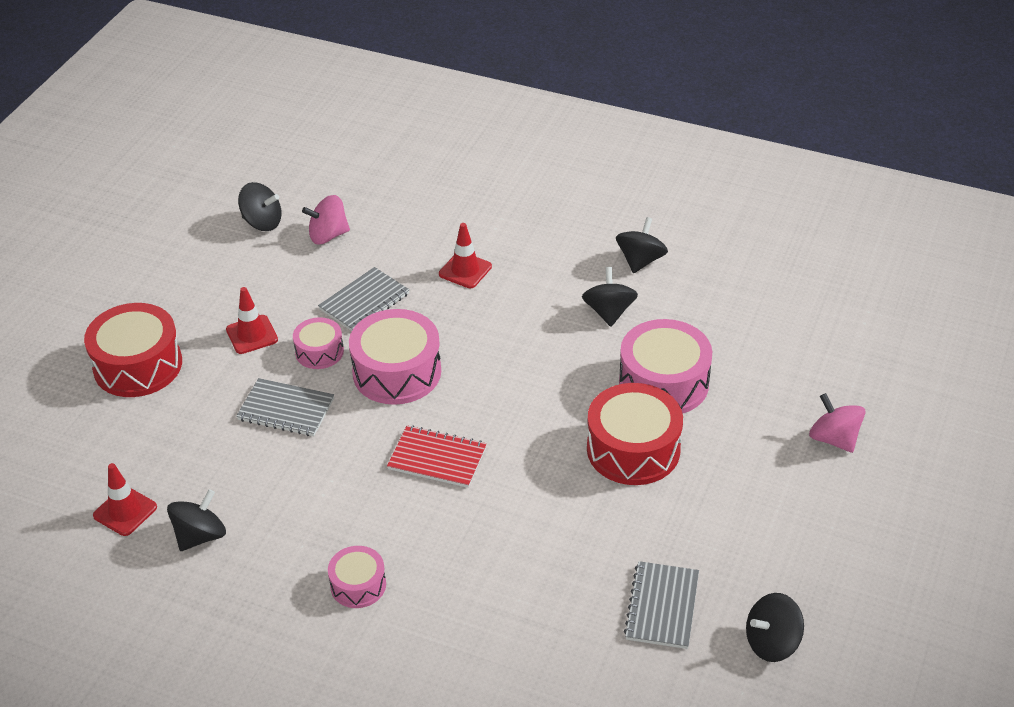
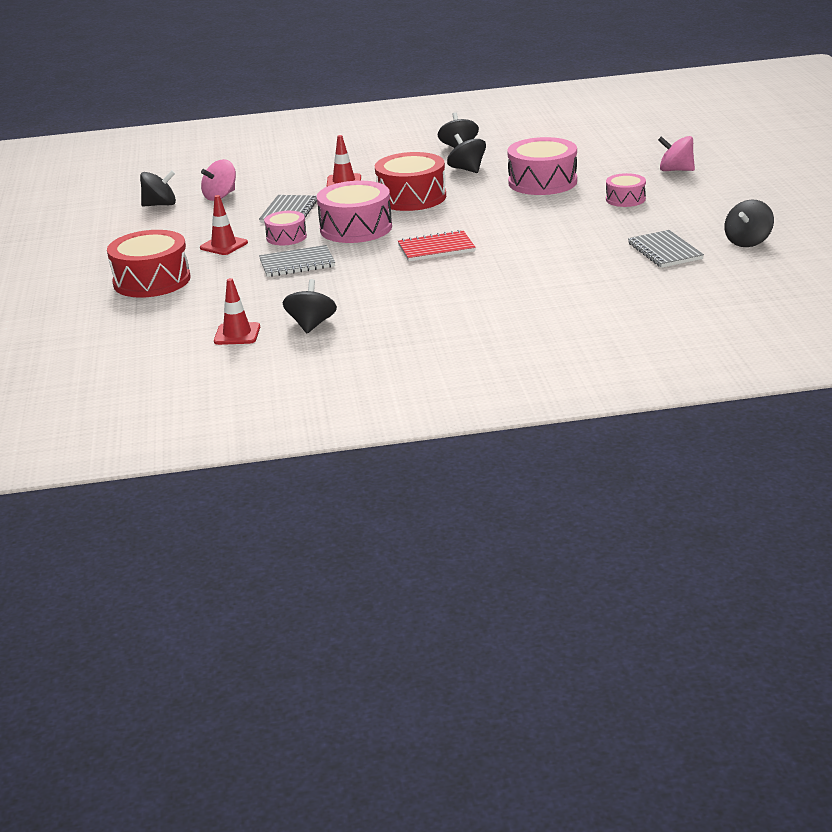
camera: 30 degrees left, 15 degrees down
(358, 585) = (456, 306): pink drum -> pink drum (625, 199)
(633, 449) = (560, 208): red drum -> red drum (411, 197)

